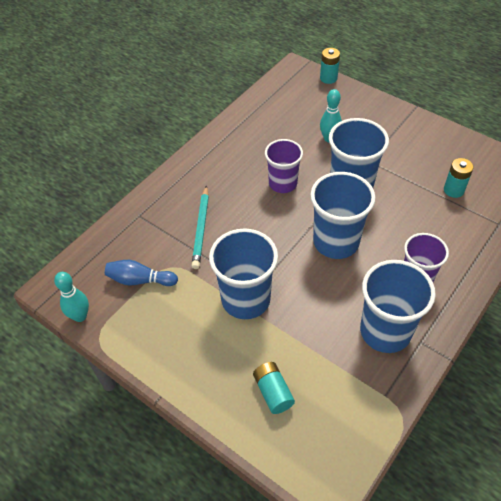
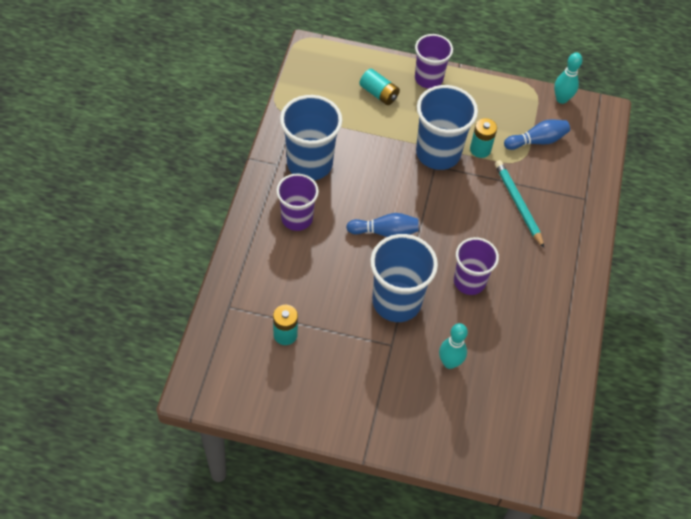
camera: 150 degrees right, 5 degrees up
(204, 392) = (428, 78): none -> purple cup
(328, 78) = (499, 472): turquoise battery -> turquoise battery (480, 149)
(336, 242) = (385, 232): blue cup -> blue bowling pin

